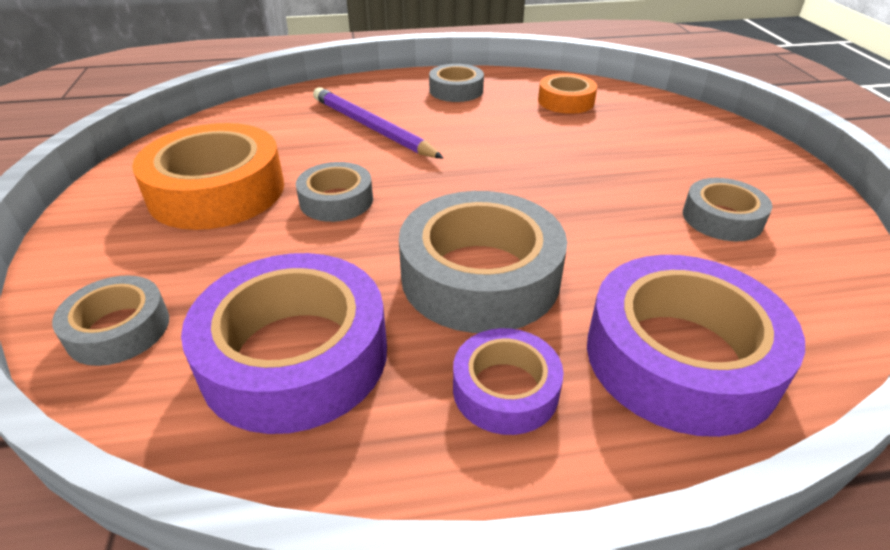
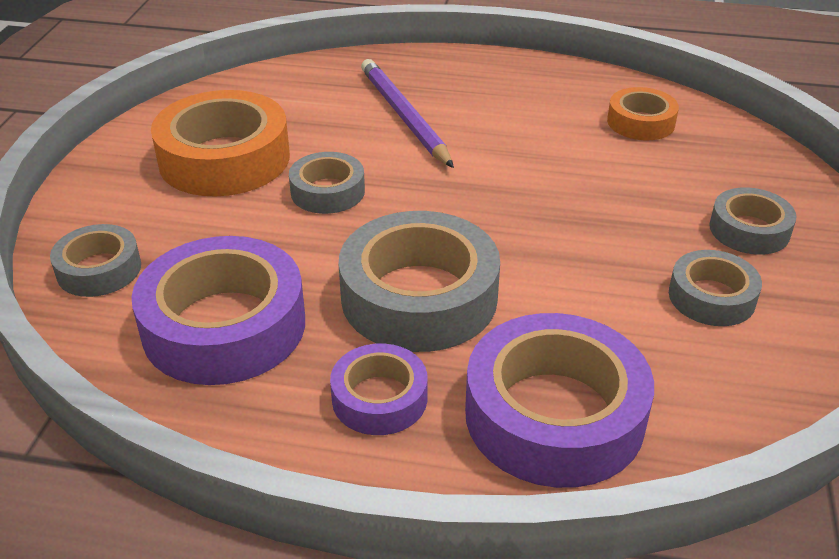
camera: 20 degrees right, 0 degrees up
(456, 90) = (522, 85): grey tape -> grey tape (749, 230)

